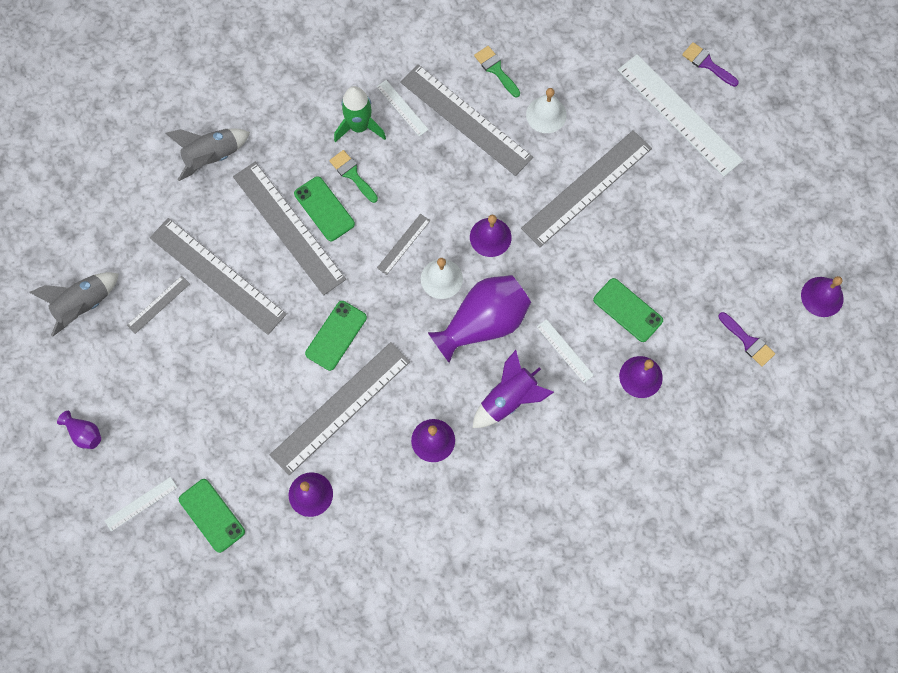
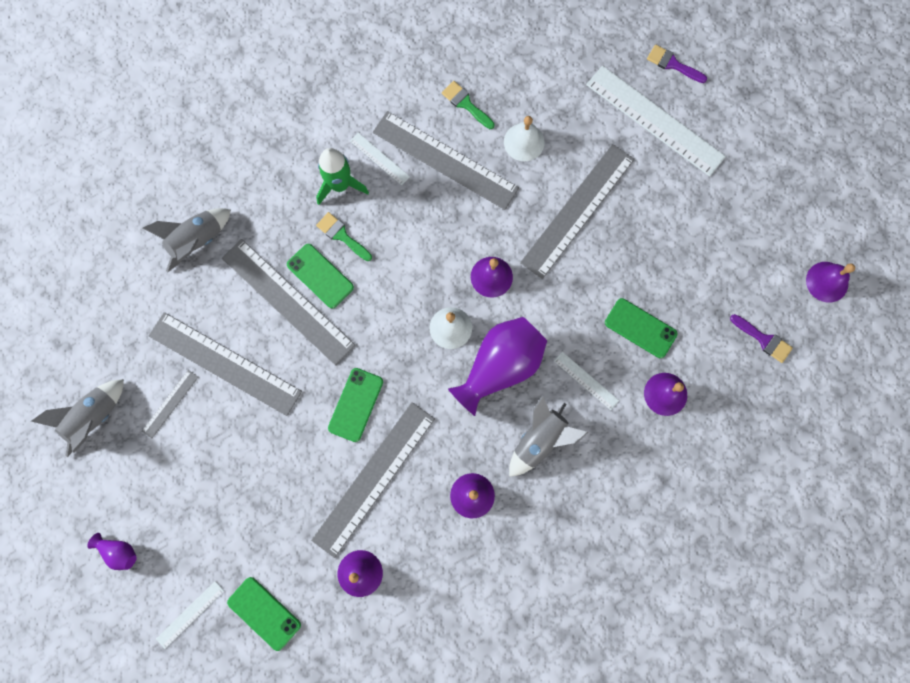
camera: 10 degrees left, 5 degrees up
(403, 244) = (406, 299): grey ruler -> none
(509, 399) = (540, 440): purple rocket -> grey rocket

